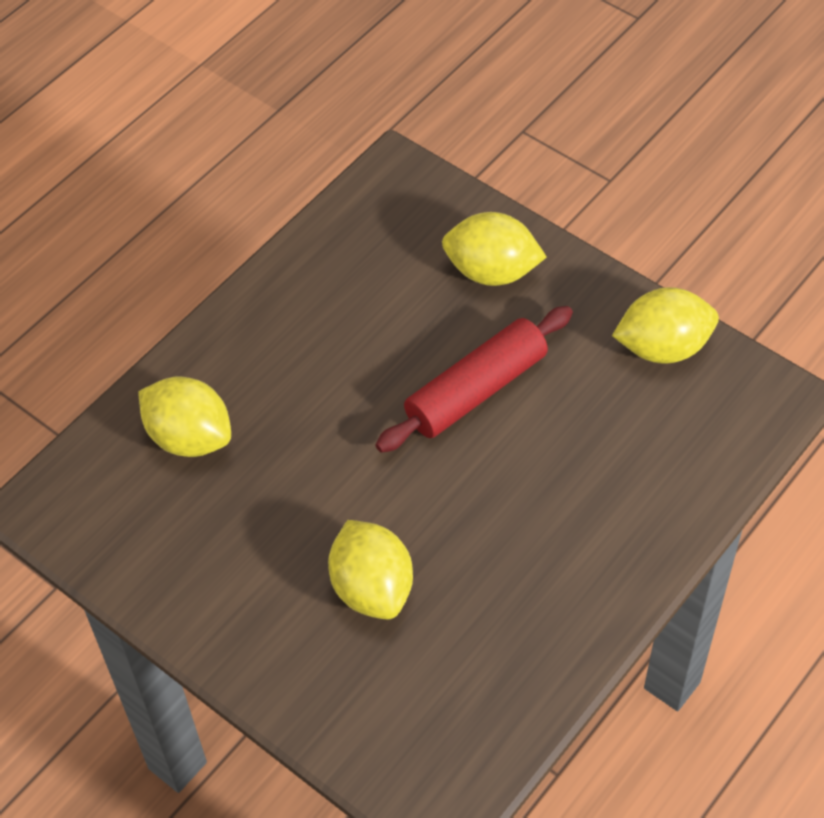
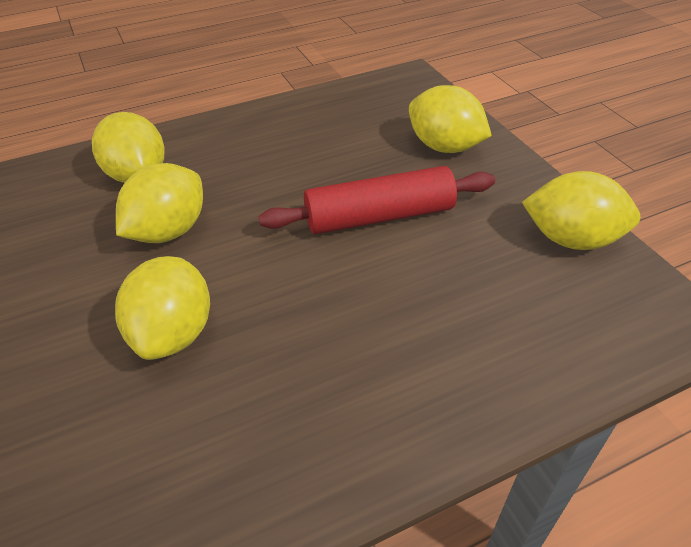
camera: 25 degrees right, 10 degrees down
(282, 491) = (169, 231): none -> yellow lemon

